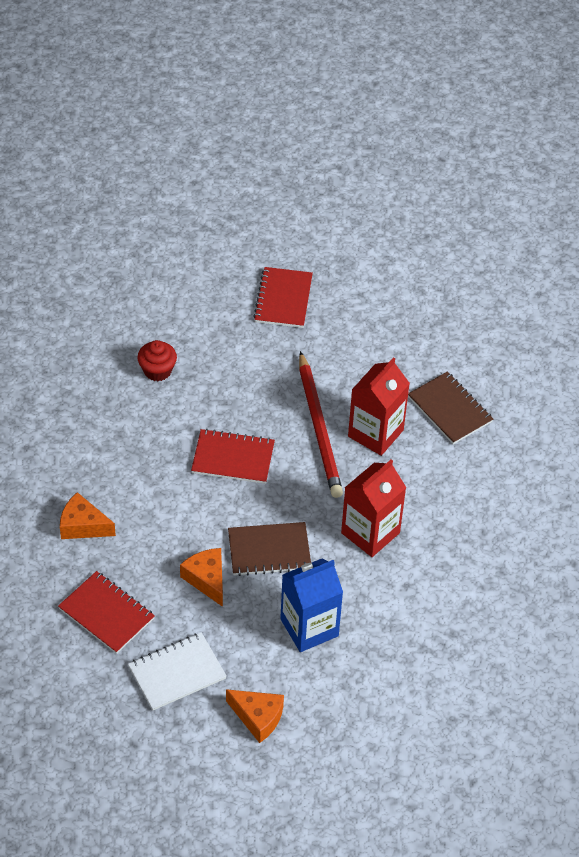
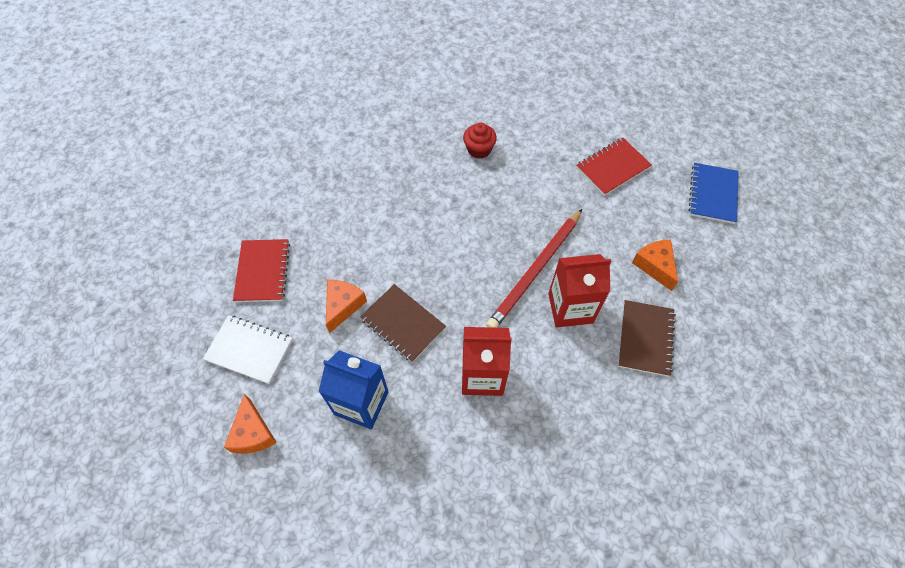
camera: 50 degrees right, 10 degrees up
(83, 526) = (320, 205): orange cheese -> orange cheese (655, 266)
(233, 458) = (456, 242): red notebook -> none
(381, 261) = (713, 194): none -> blue notebook

